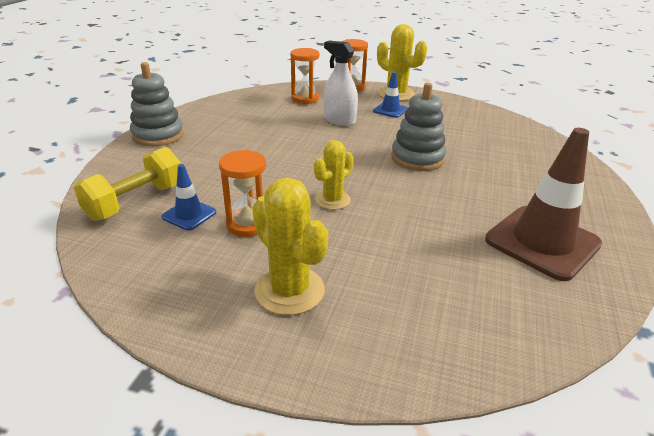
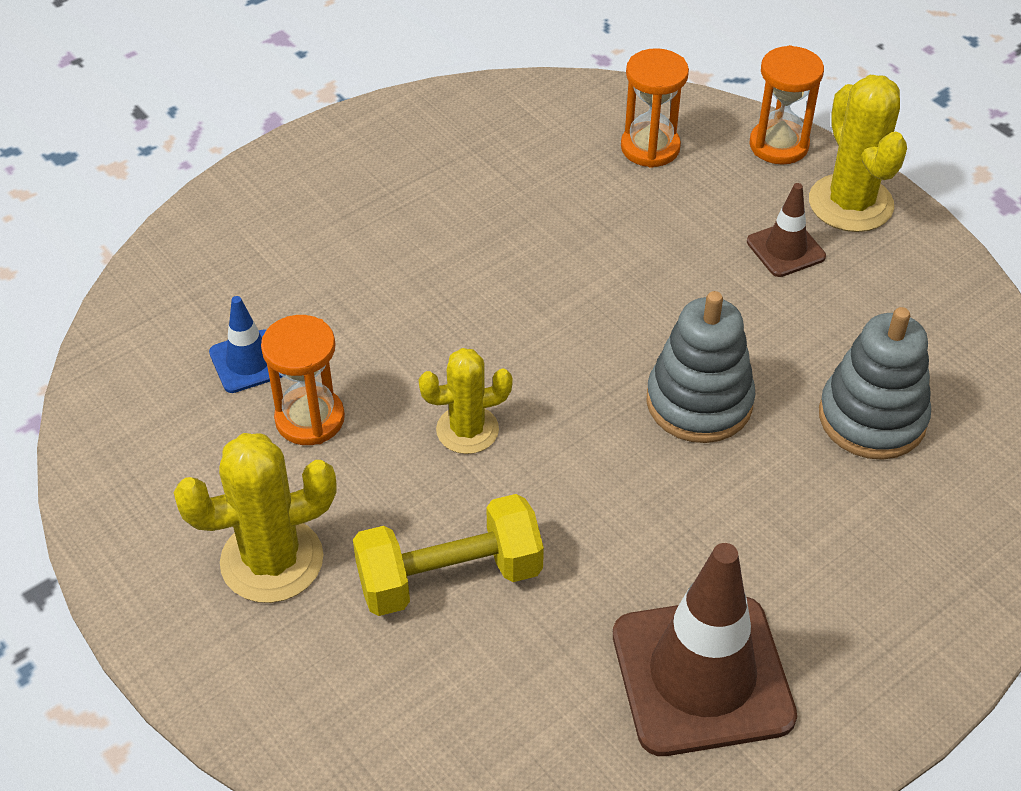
camera: 35 degrees right, 15 degrees up
(136, 202) = (199, 302): yellow dumbbell -> yellow dumbbell (449, 577)
(158, 135) = (324, 155): grey stacking toy -> grey stacking toy (872, 418)
(289, 290) = (272, 560): yellow cactus -> yellow cactus turned 75 degrees clockwise
(339, 120) = (658, 238): white spray bottle -> none
(390, 110) = (785, 249): blue traffic cone -> brown traffic cone

